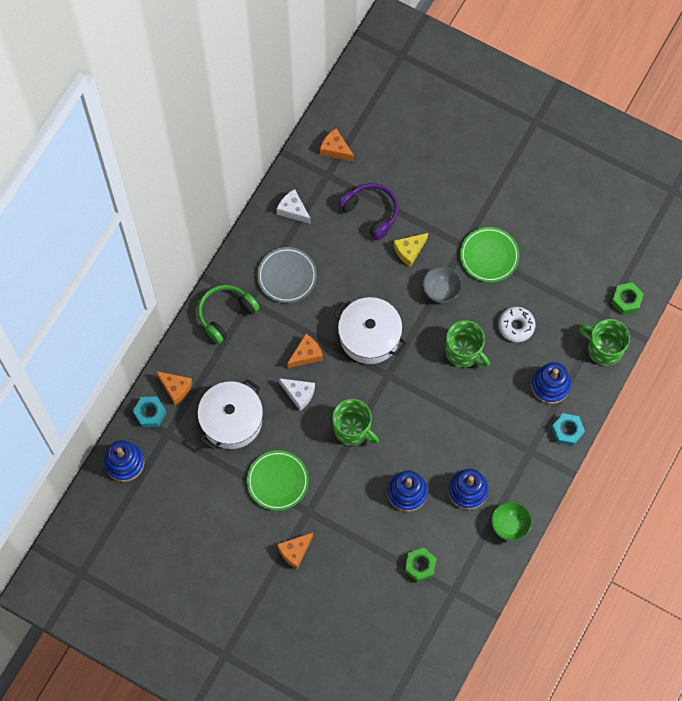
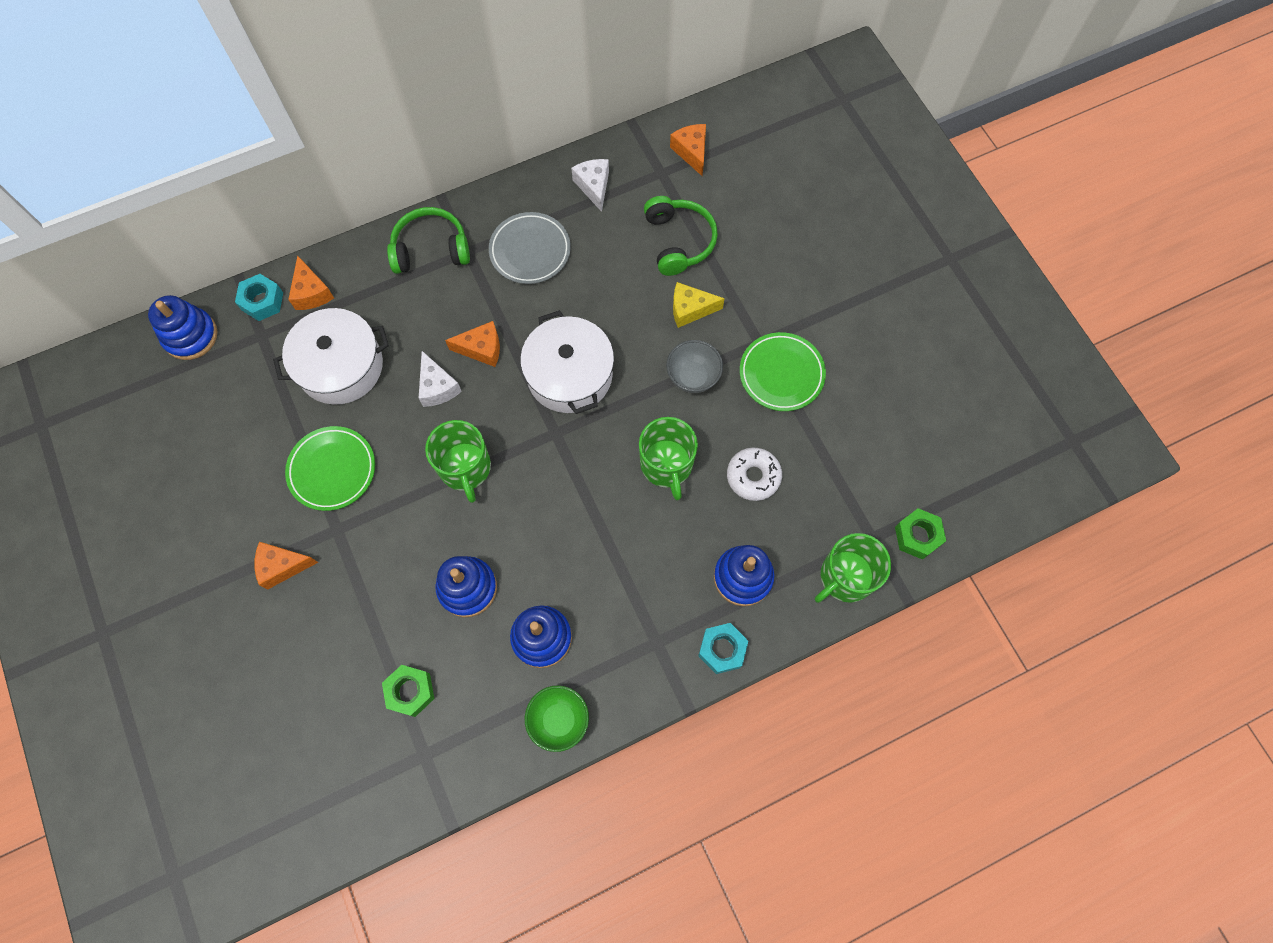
camera: 35 degrees right, 0 degrees up
(371, 212) = (679, 241): purple headphones -> green headphones
(604, 348) = (845, 577): green mug -> green mug turned 105 degrees counterclockwise

